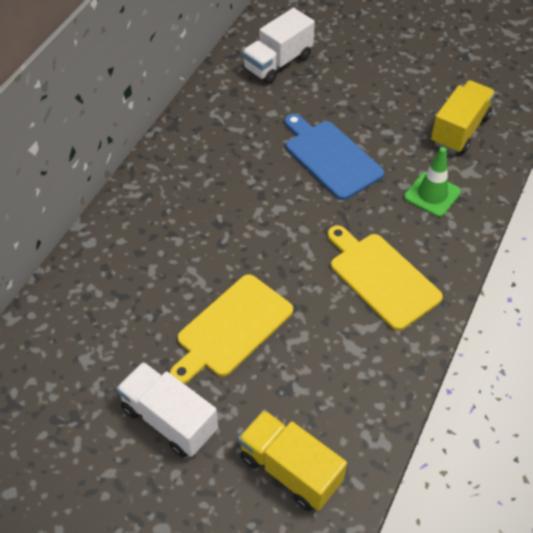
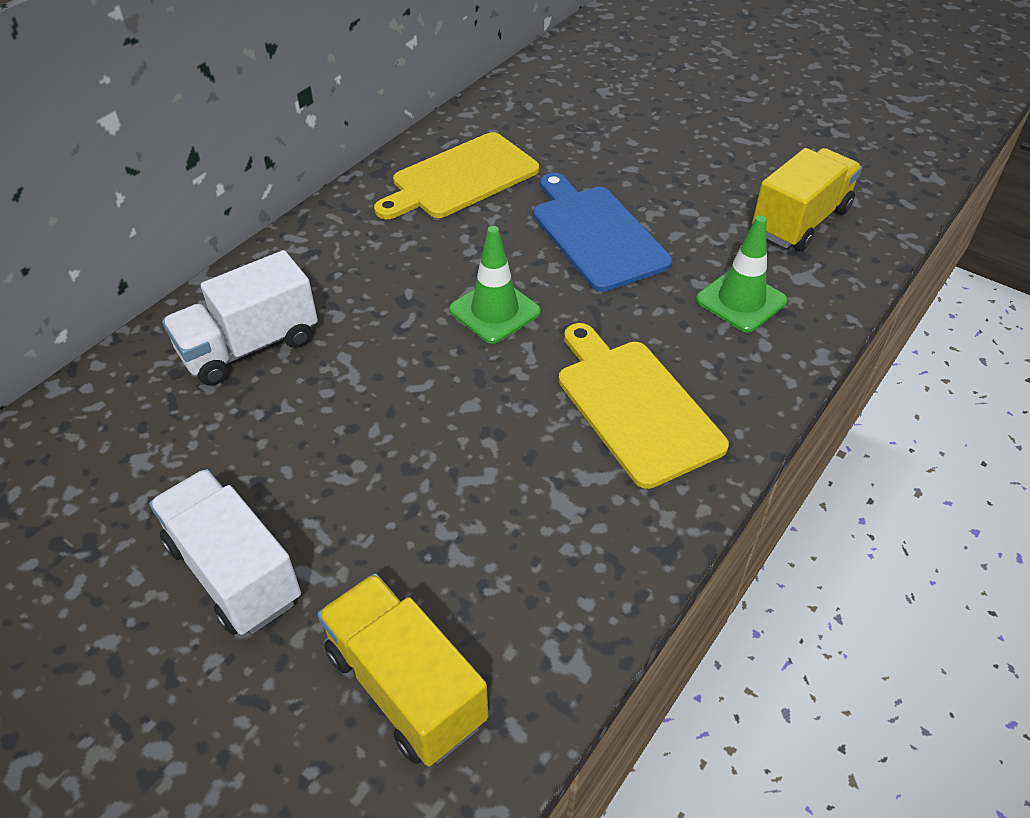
camera: 10 degrees right, 5 degrees down
(232, 328) = (378, 447): yellow cutting board -> yellow cutting board (461, 178)
(278, 63) = (551, 113): white truck -> white truck (249, 346)
(279, 223) = (494, 311): none -> green traffic cone

